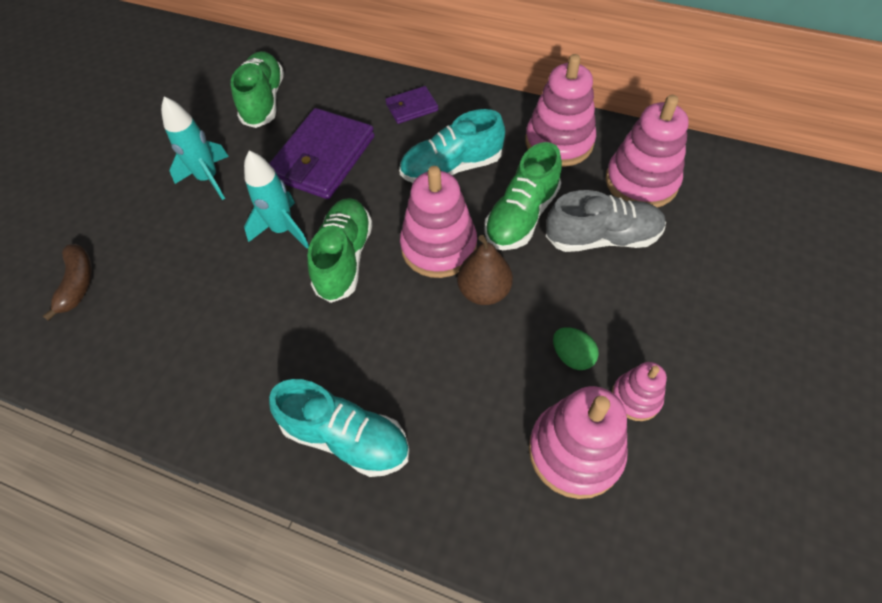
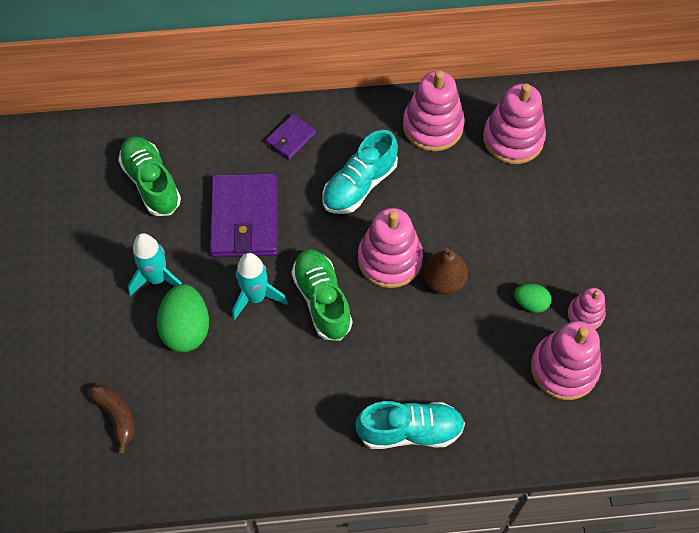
camera: 30 degrees left, 5 degrees up
(200, 231) = (186, 328): none -> green egg
(521, 216) = (438, 206): green shoe -> none
(602, 238) = (507, 200): grey shoe -> none

